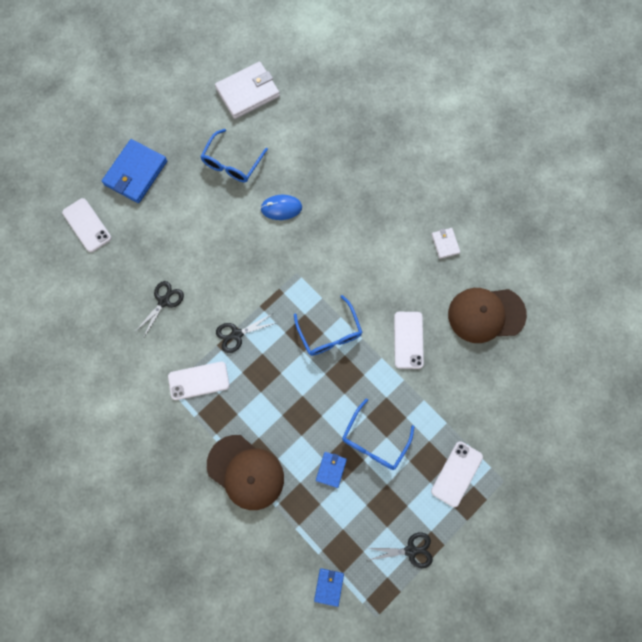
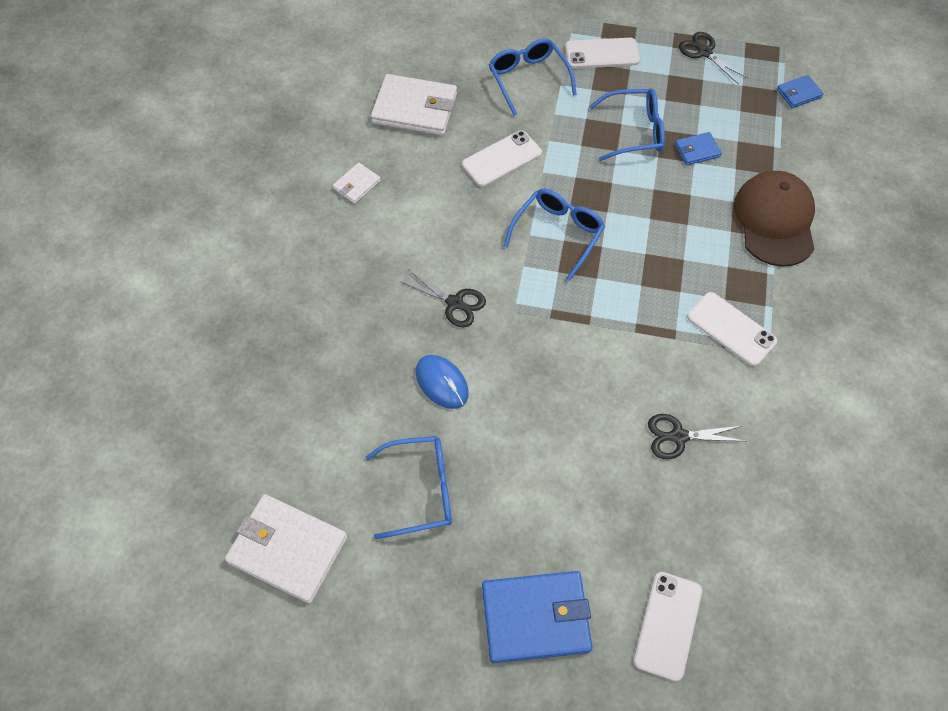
camera: 125 degrees left, 15 degrees down
(237, 334) = (643, 325): black scissors -> black scissors (454, 303)
(465, 404) = (528, 79): none -> blue glasses
(486, 314) = (414, 108): brown cap -> white wallet

